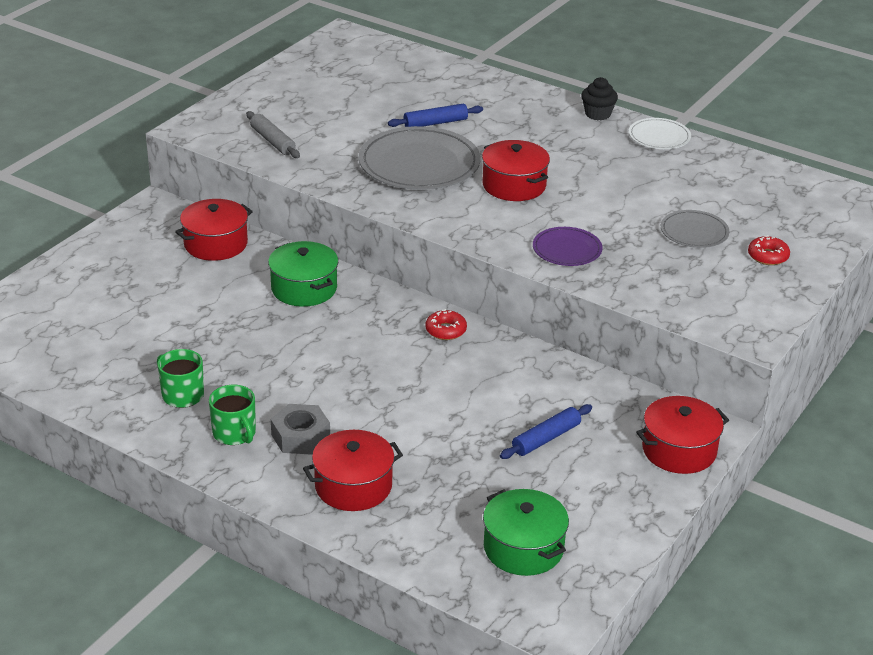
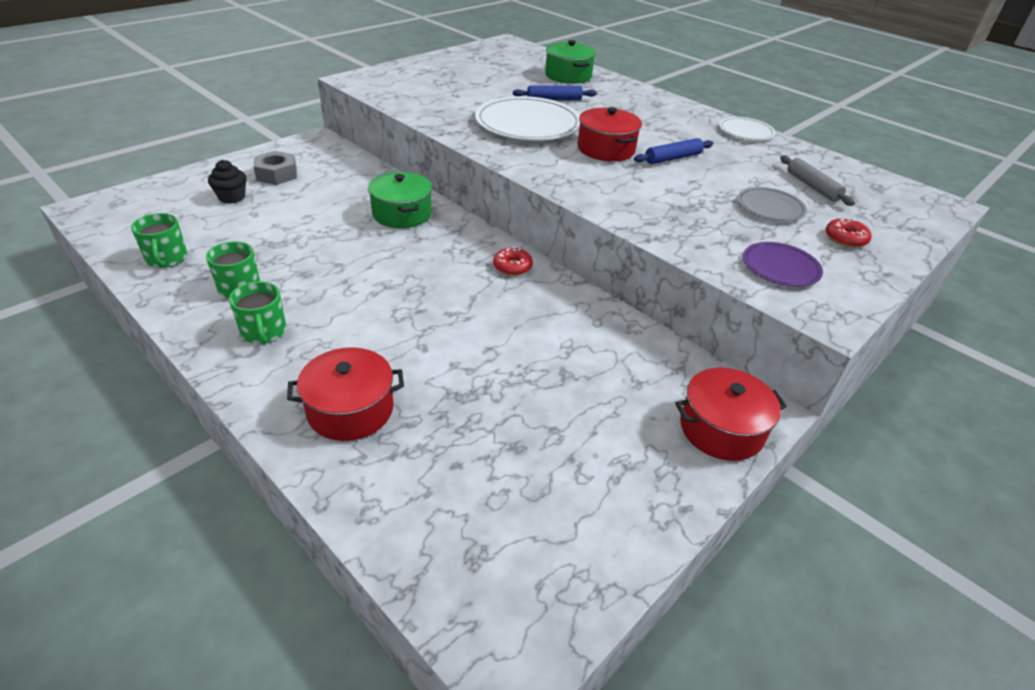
camera: 10 degrees right, 5 degrees up
(87, 378) = (166, 258): none -> green mug
(216, 244) = (348, 171): red pot -> none
(273, 141) = (414, 95): grey rolling pin -> grey rolling pin (812, 186)
(300, 436) = (325, 346): grey nut -> grey nut (277, 174)
(419, 164) = (528, 124): grey plate -> white plate
(523, 548) = (509, 527): green pot -> green pot (568, 76)
(546, 438) = (576, 390): blue rolling pin -> blue rolling pin (672, 158)
(567, 250) = (640, 205): purple plate -> purple plate (780, 267)
(597, 114) = (694, 110): black cupcake -> black cupcake (232, 197)

